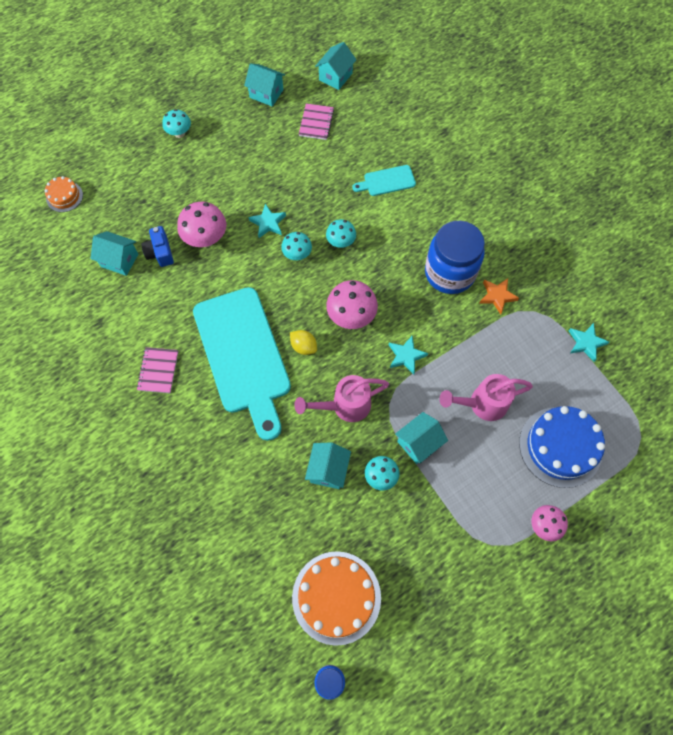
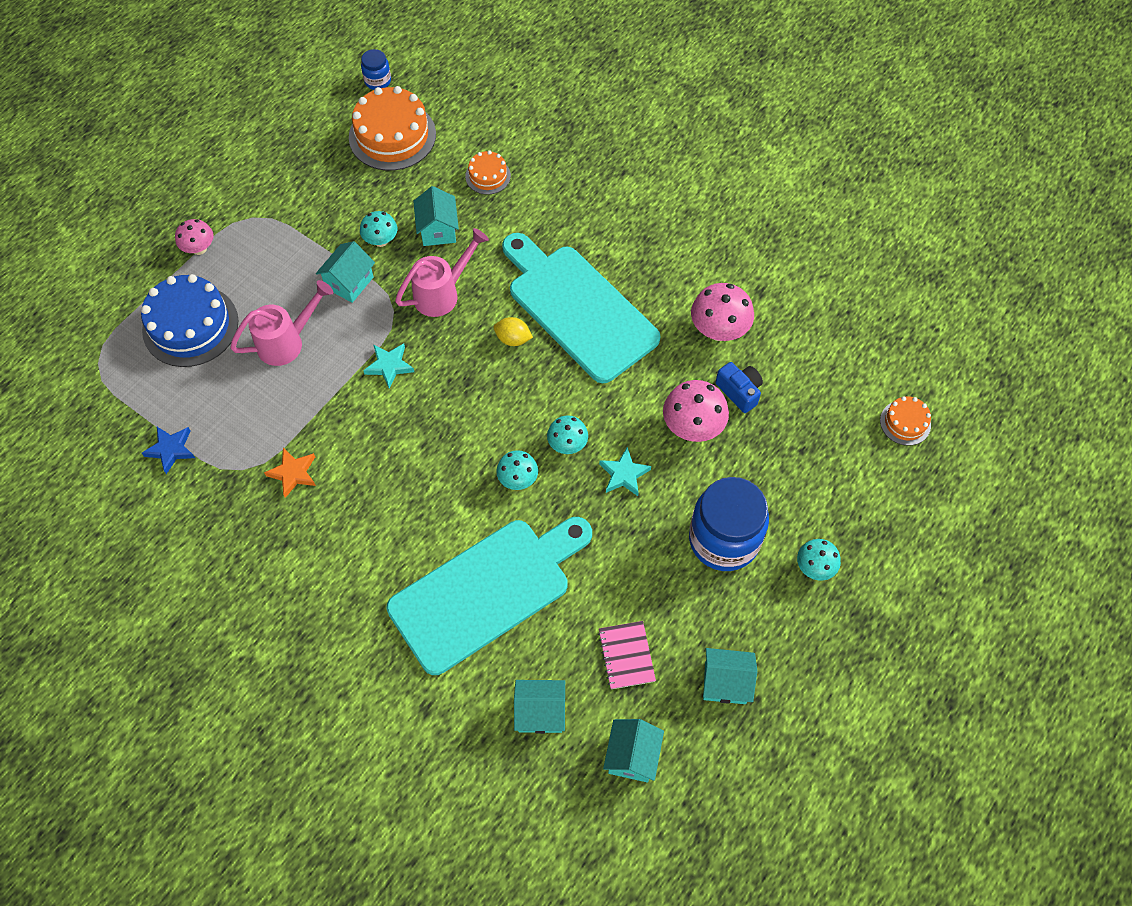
camera: 160 degrees right, 5 degrees down
(119, 260) = (782, 366): turquoise house -> turquoise house (540, 712)
(158, 371) = (664, 264): pink notebook -> none
(264, 514) = (488, 176): none -> orange cake
(351, 316) = (470, 390): pink mushroom -> pink mushroom (718, 330)
(387, 181) = (486, 591): turquoise cutting board -> turquoise cutting board, size x2.32
(449, 273) = (362, 484): blue jar -> blue jar (724, 540)
(586, 343) = (171, 449): turquoise star -> blue star

